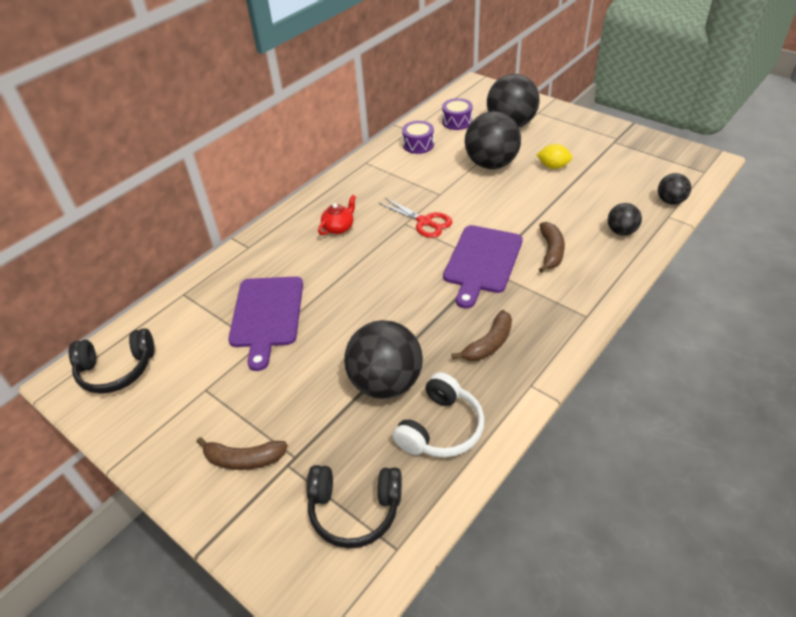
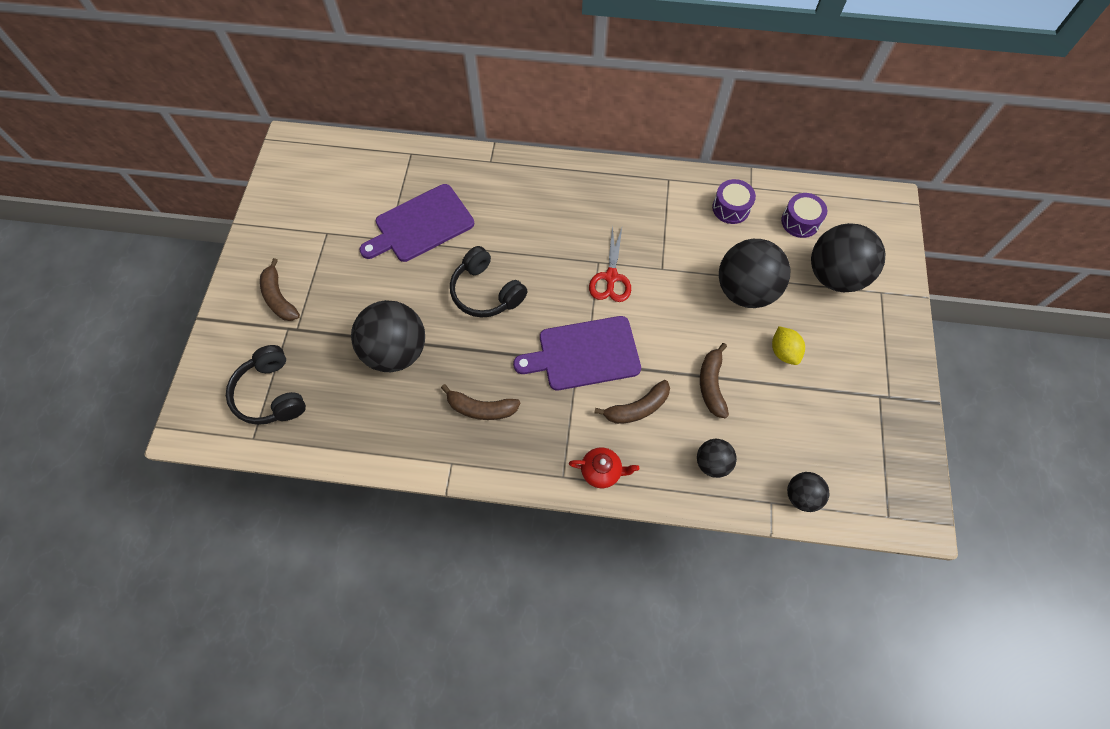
camera: 55 degrees right, 20 degrees up
(116, 369) = (315, 165): black headphones -> black headphones (486, 292)
(339, 227) = (558, 213): red teapot -> red teapot (602, 471)
(441, 428) = (371, 415): white headphones -> none
(556, 208) = (711, 384): none -> brown banana

